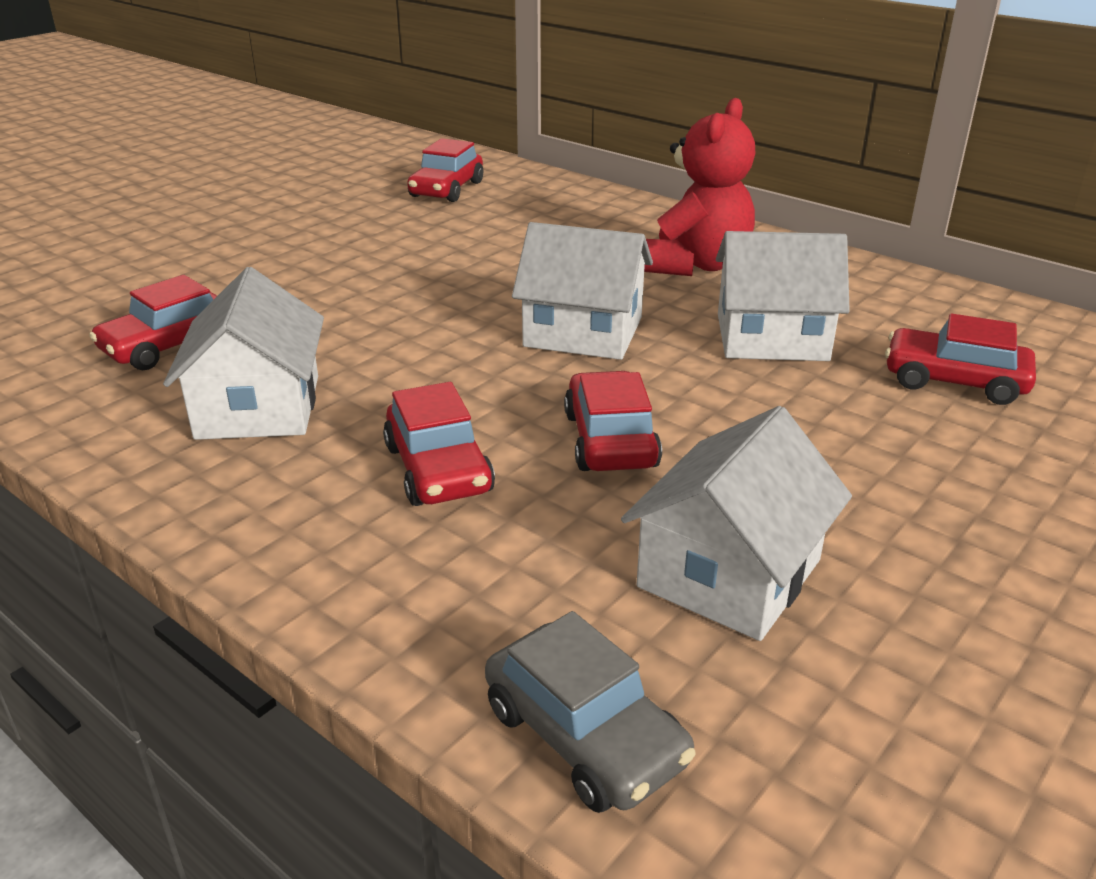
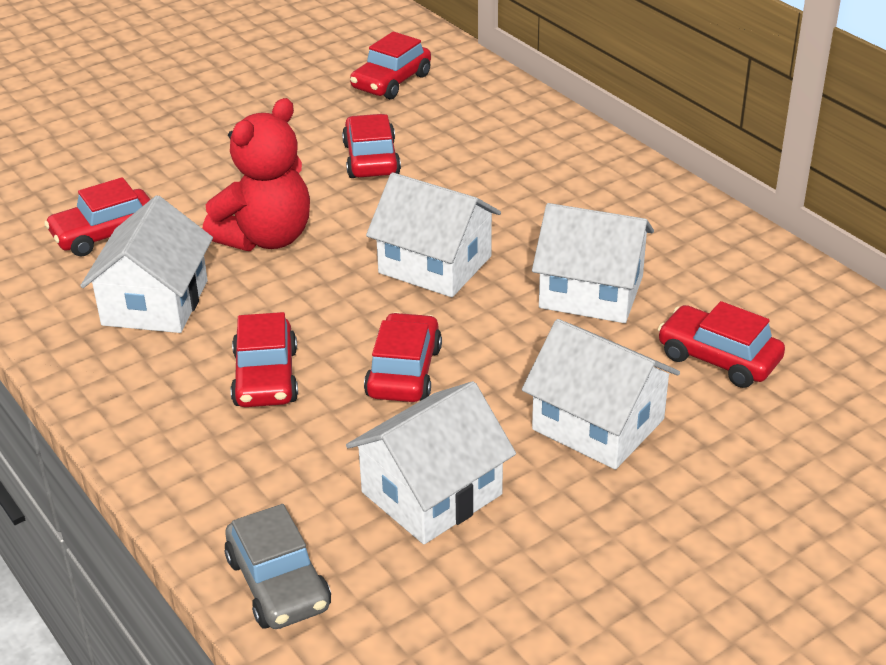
camera: 15 degrees right, 5 degrees up
(459, 250) = (371, 159): none -> red car
(696, 265) = (572, 203): red teddy bear -> red teddy bear (266, 238)
(876, 464) = (598, 424): none -> white house

